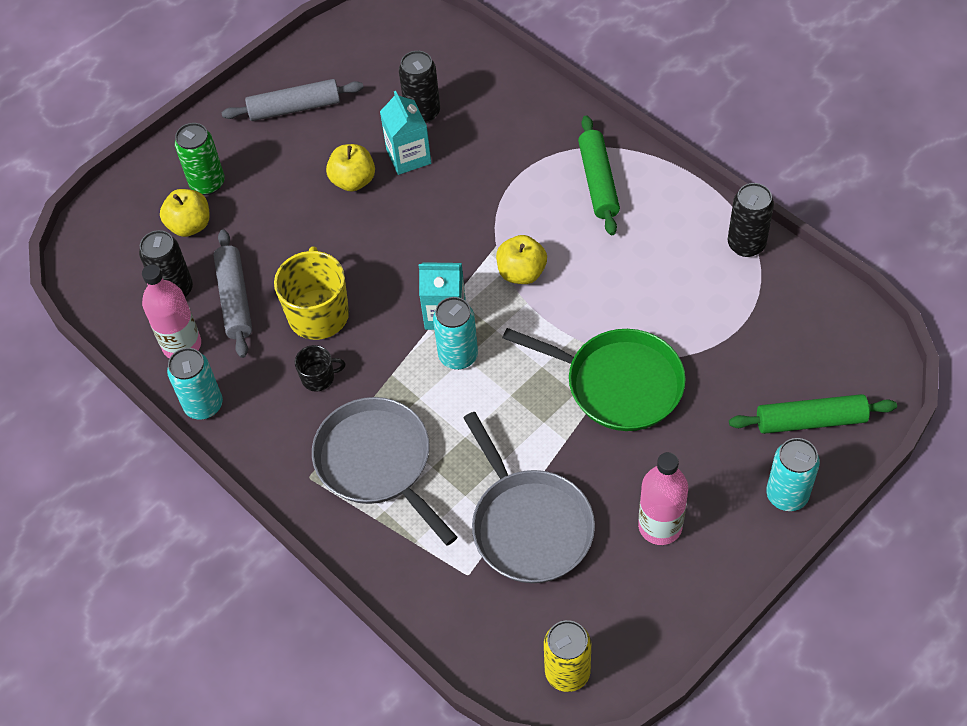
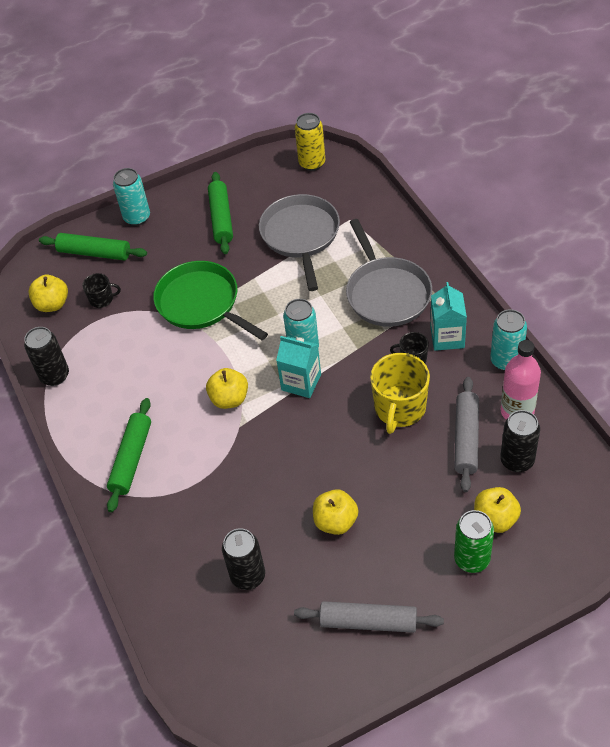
camera: 160 degrees left, 5 degrees down
(408, 156) = (278, 531): turquoise carton -> turquoise carton (447, 337)
(660, 526) = (221, 218): pink bottle -> green rolling pin
(754, 355) = (102, 299): none -> black mug
(815, 331) = (52, 304): none -> yellow apple

